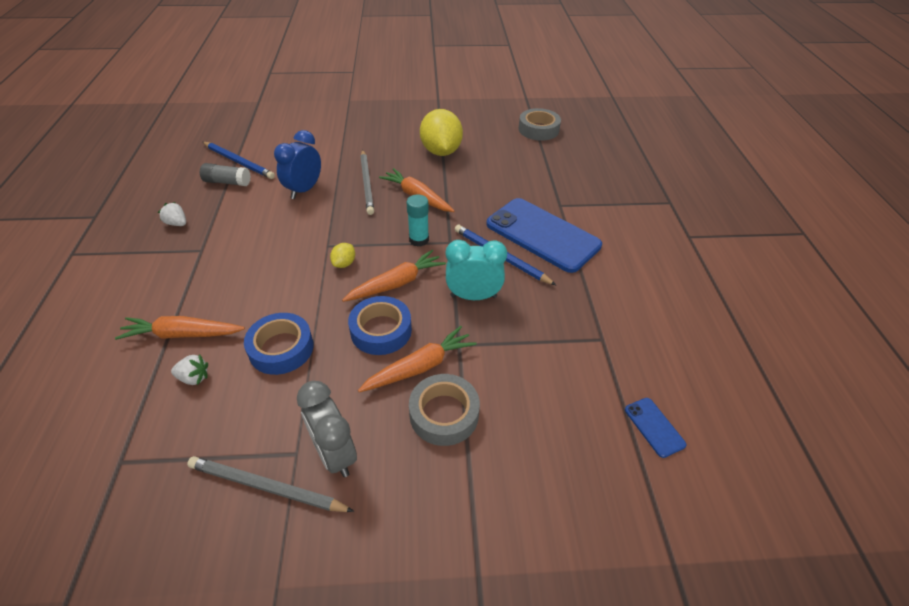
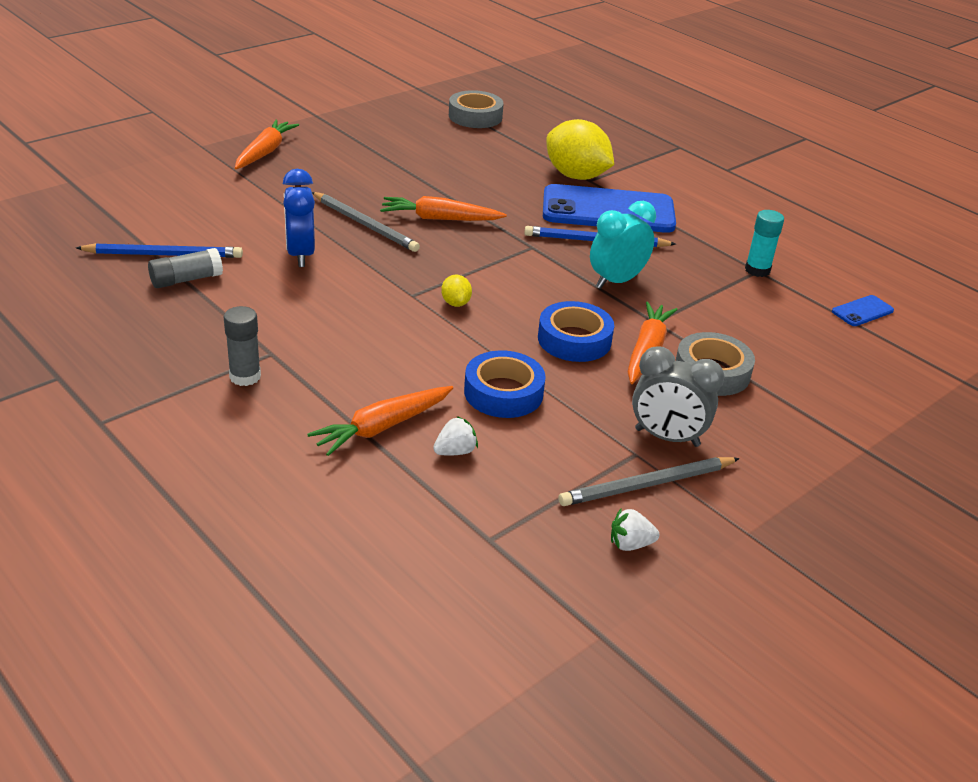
camera: 40 degrees left, 10 degrees down
(168, 259) = (245, 376): none -> grey glue stick
(177, 223) = (193, 341): white strawberry -> white strawberry (630, 544)
(396, 283) = (533, 299): orange carrot -> orange carrot (265, 152)
(419, 240) = (499, 256): turquoise glue stick -> turquoise glue stick (757, 270)
(441, 151) = (401, 168): yellow lemon -> yellow lemon (576, 176)
(654, 427) = (862, 311): blue phone -> blue phone turned 60 degrees counterclockwise

